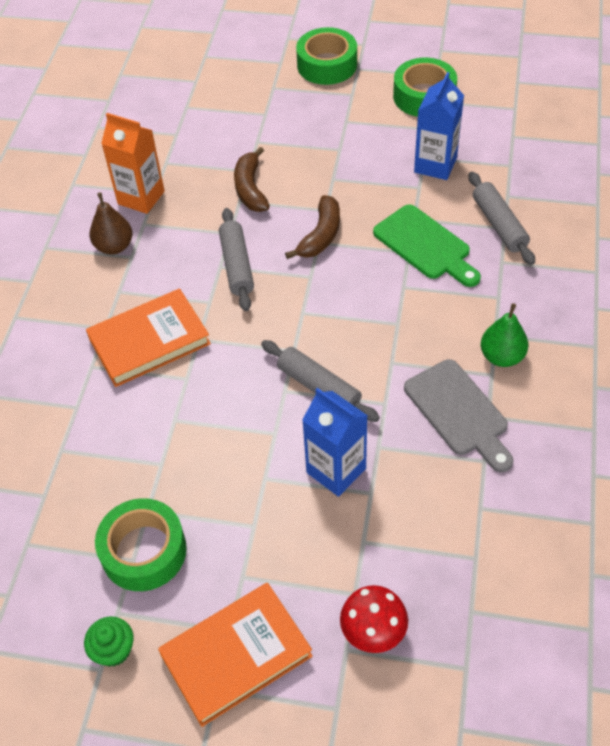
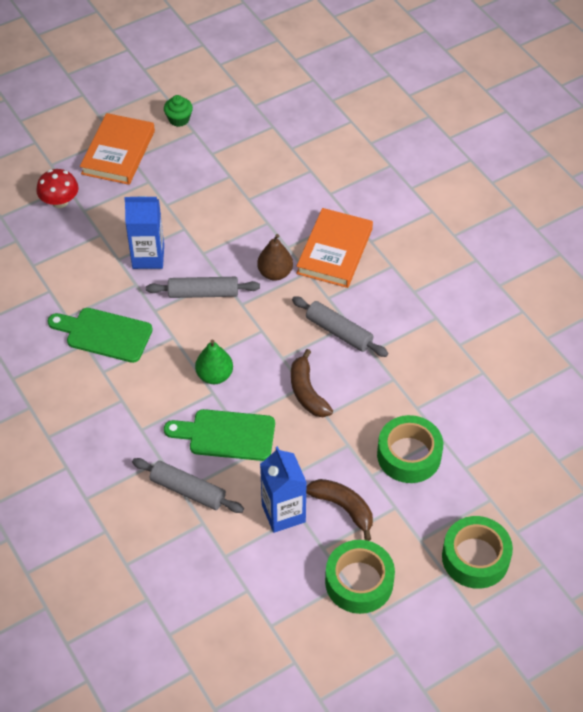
camera: 135 degrees right, 0 degrees up
(114, 246) = (433, 290): brown pear -> brown pear (275, 273)
(141, 197) = (463, 334): orange carton -> none
(144, 551) = (210, 160): green tape -> green tape (409, 455)
(250, 189) = (397, 394): brown banana -> brown banana (343, 507)
(459, 412) = (104, 334): grey cutting board -> green cutting board
(502, 356) = (105, 387): green pear -> green pear (214, 375)

